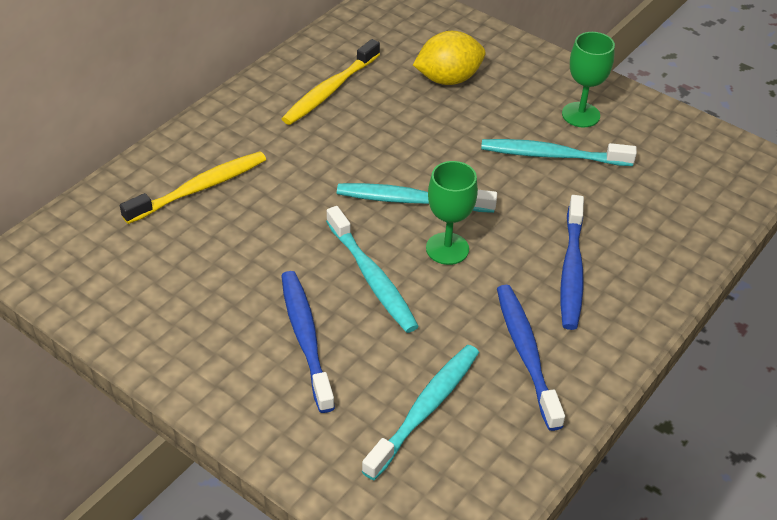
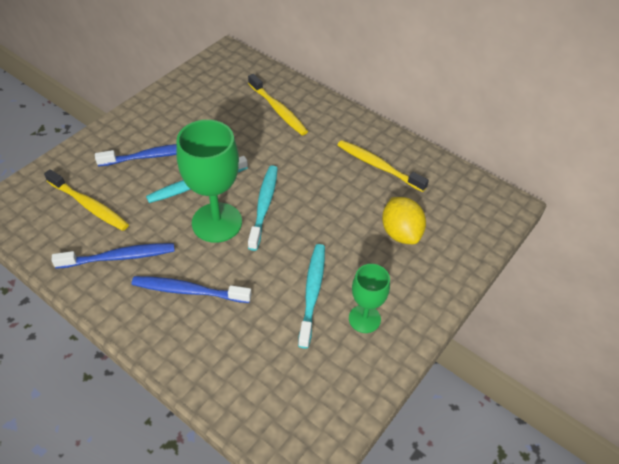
camera: 90 degrees right, 5 degrees up
(425, 409) = (89, 205): turquoise toothbrush -> yellow toothbrush
(447, 249) = (217, 222): green goblet -> green goblet, size x1.73

